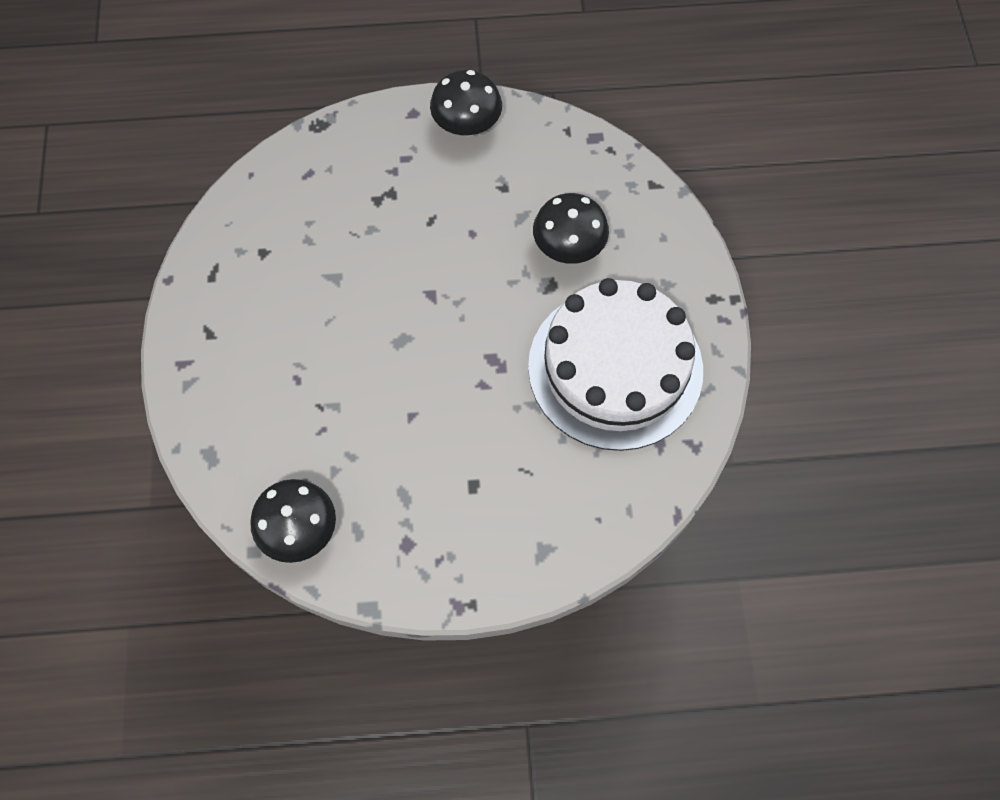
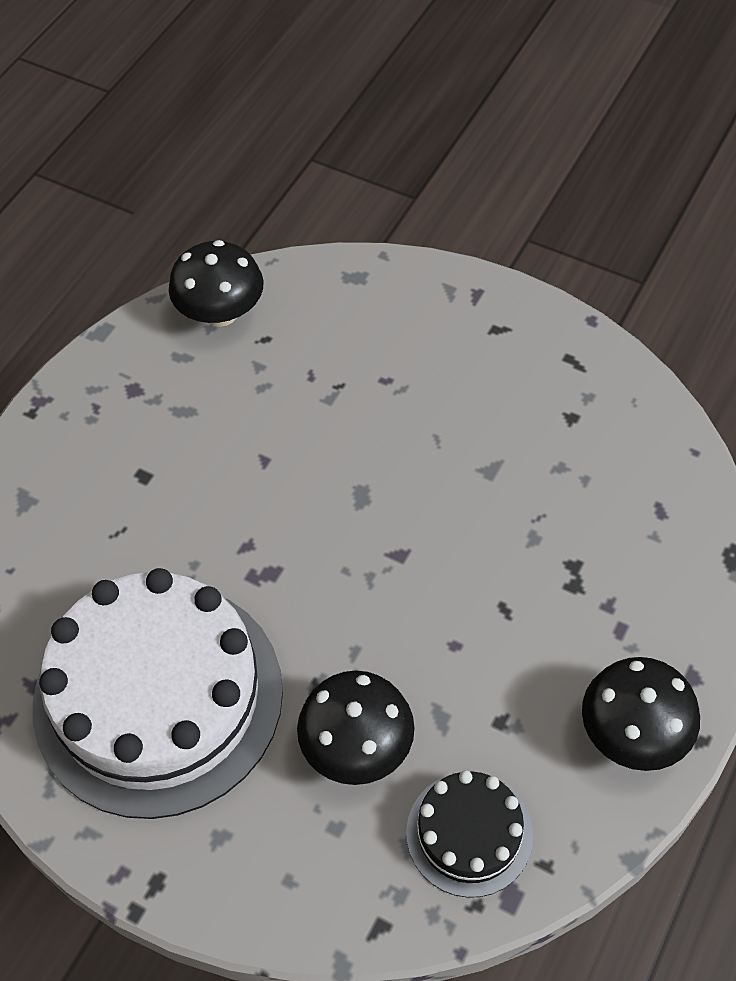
camera: 125 degrees right, 10 degrees down
(576, 170) = (469, 833): none -> black cake

